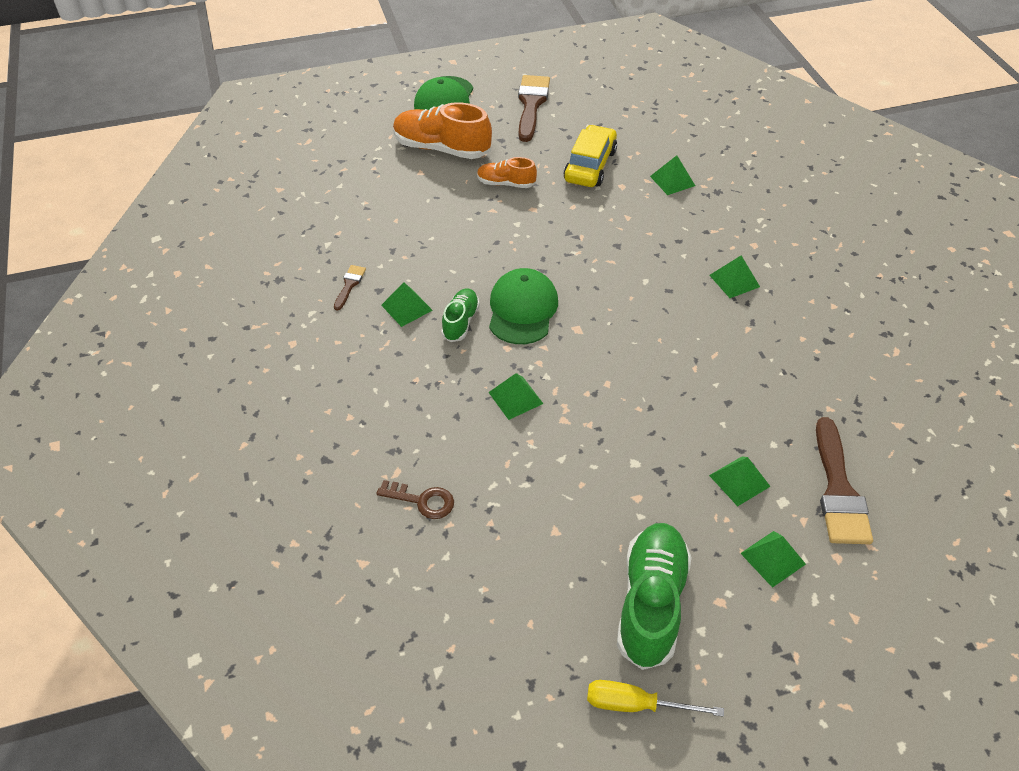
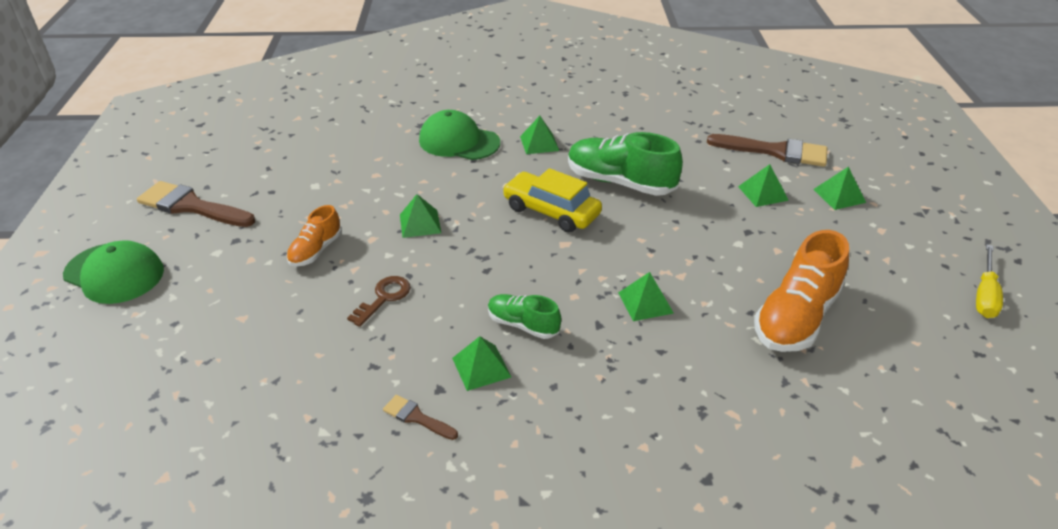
camera: 75 degrees left, 10 degrees down
(422, 501) = (774, 397): brown key -> brown key (384, 298)
(441, 148) = (211, 291): orange shoe -> orange shoe (796, 317)
(522, 309) = (523, 275): green cap -> green cap (459, 141)
(590, 166) = (330, 187): yellow car -> yellow car (551, 211)
(651, 603) = (886, 266): green shoe -> green shoe (620, 182)
(672, 181) = (389, 145): green pyramid -> green pyramid (420, 223)

